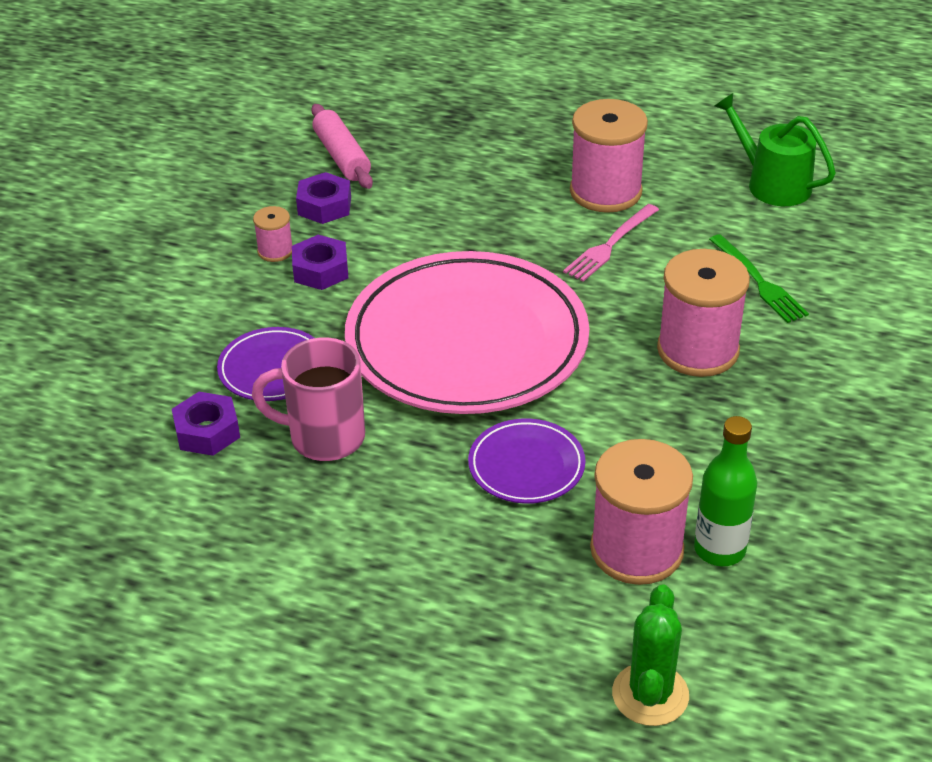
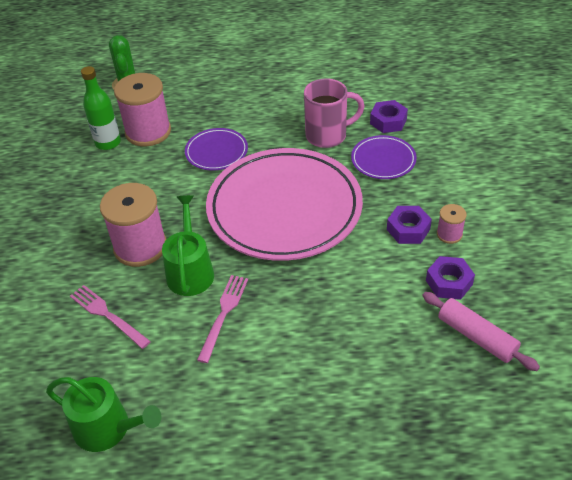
camera: 160 degrees right, 5 degrees up
(605, 192) = (246, 369): pink spool -> none
(635, 301) = (190, 271): none -> green watering can
(760, 282) = (106, 314): green fork -> pink fork

